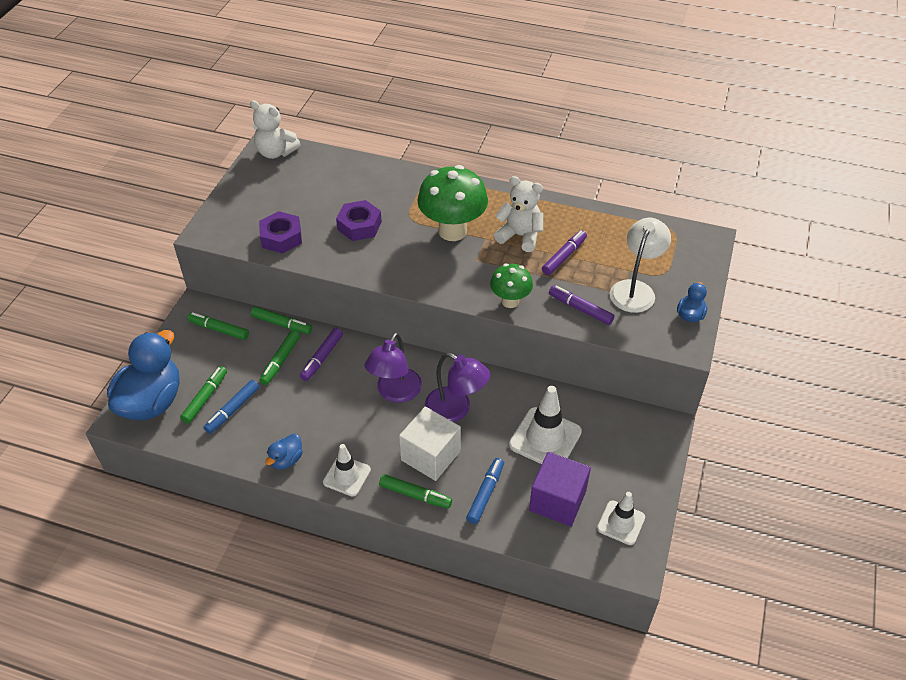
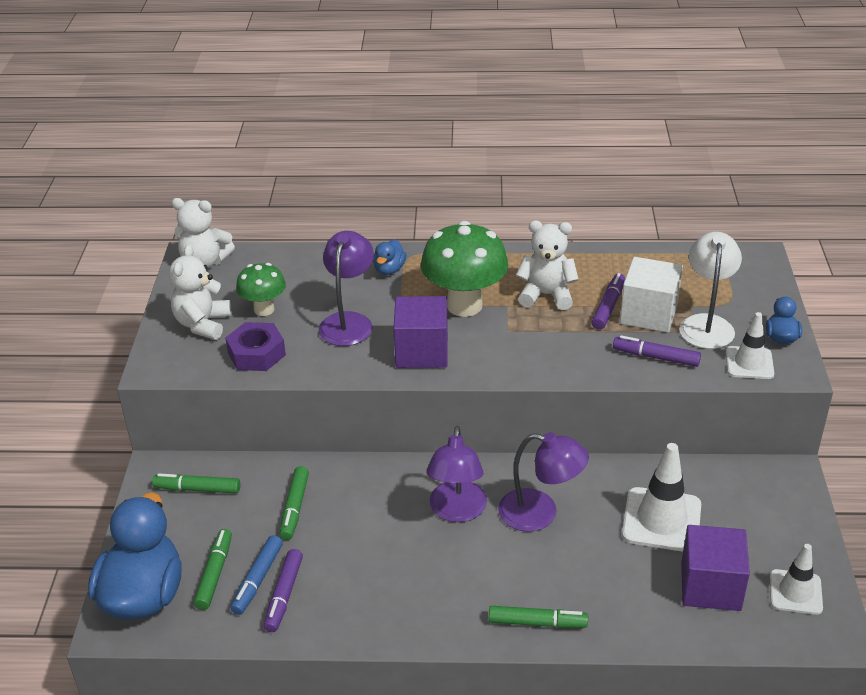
camera: 15 degrees left, 10 degrees down
(253, 204) = (203, 324): none -> white teddy bear
(282, 324) = (277, 465): green marker -> none
(286, 460) = (355, 622): blue duck -> blue duck (389, 269)
(322, 358) = (346, 492): purple marker -> purple marker (284, 595)
(347, 476) = (441, 622): white traffic cone -> white traffic cone (749, 363)
(359, 226) = (348, 322): purple nut -> purple lamp
(402, 263) = (422, 351): none -> purple cube
(430, 455) = (534, 572): white cube -> white cube (648, 314)
(485, 494) = (622, 599): blue marker -> none
(510, 301) = (571, 366): green mushroom -> green mushroom (264, 309)

